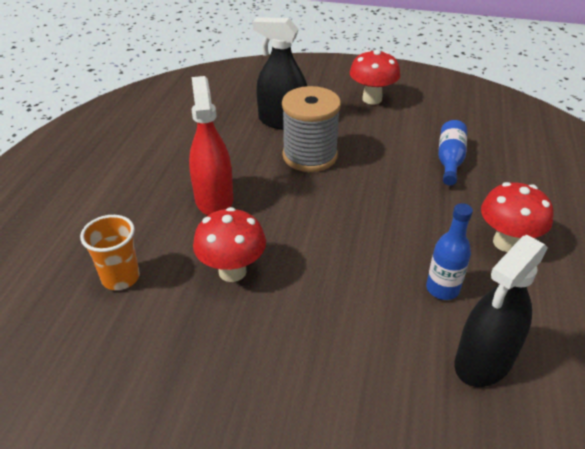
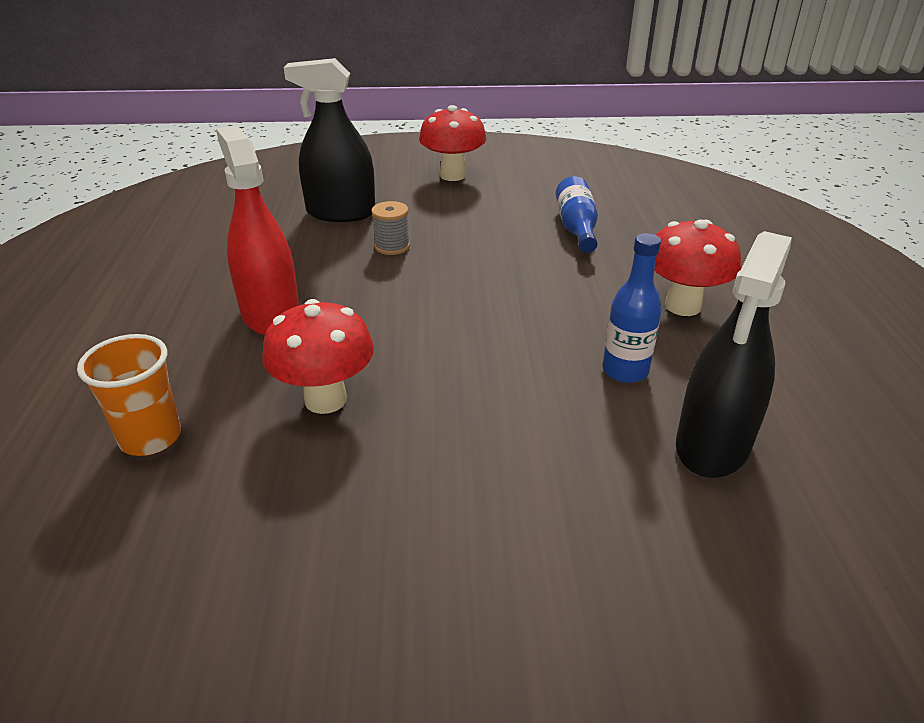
camera: 15 degrees left, 5 degrees down
(310, 156) = (392, 246): grey spool -> grey spool, size x0.47

